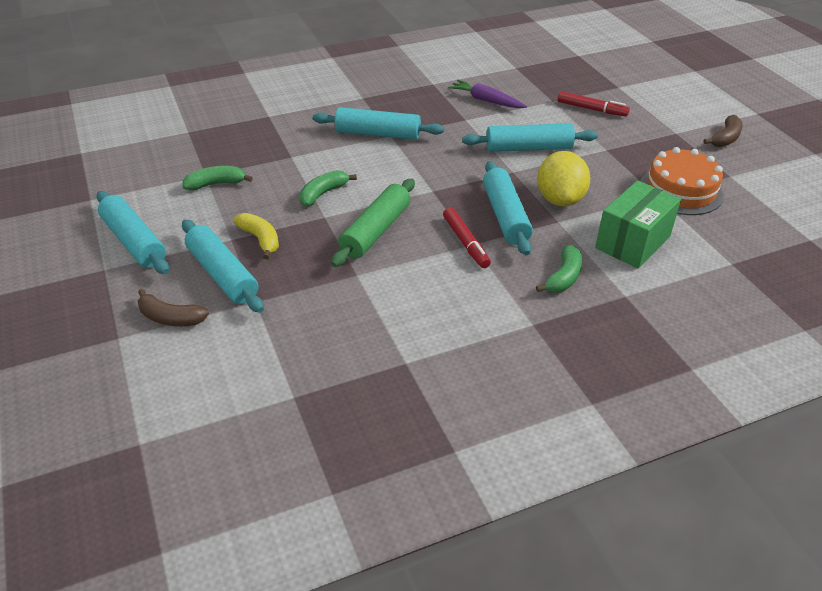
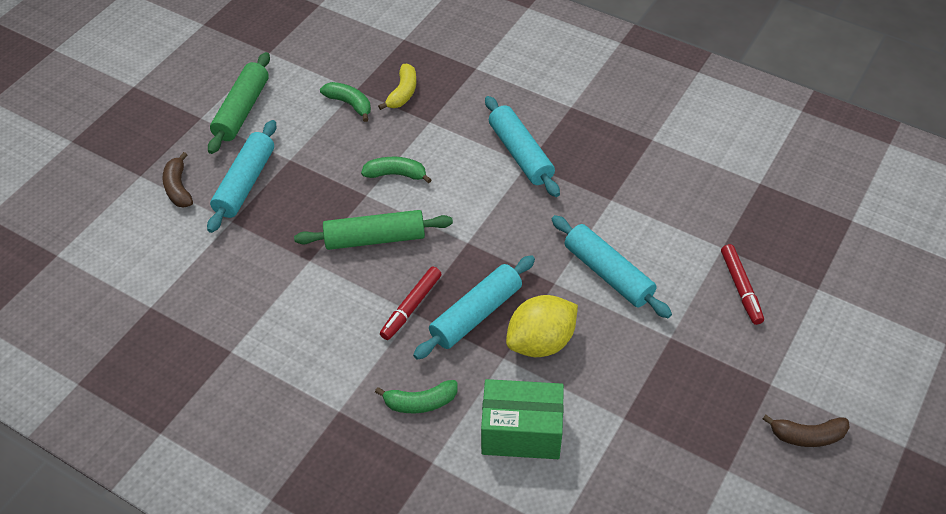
camera: 55 degrees right, 10 degrees up
(134, 242) = (242, 110): turquoise rolling pin -> green rolling pin
(260, 239) = (303, 176): yellow banana -> yellow banana (403, 93)
(486, 100) = (663, 196): purple carrot -> none
(680, 190) = (653, 435): orange cake -> none

